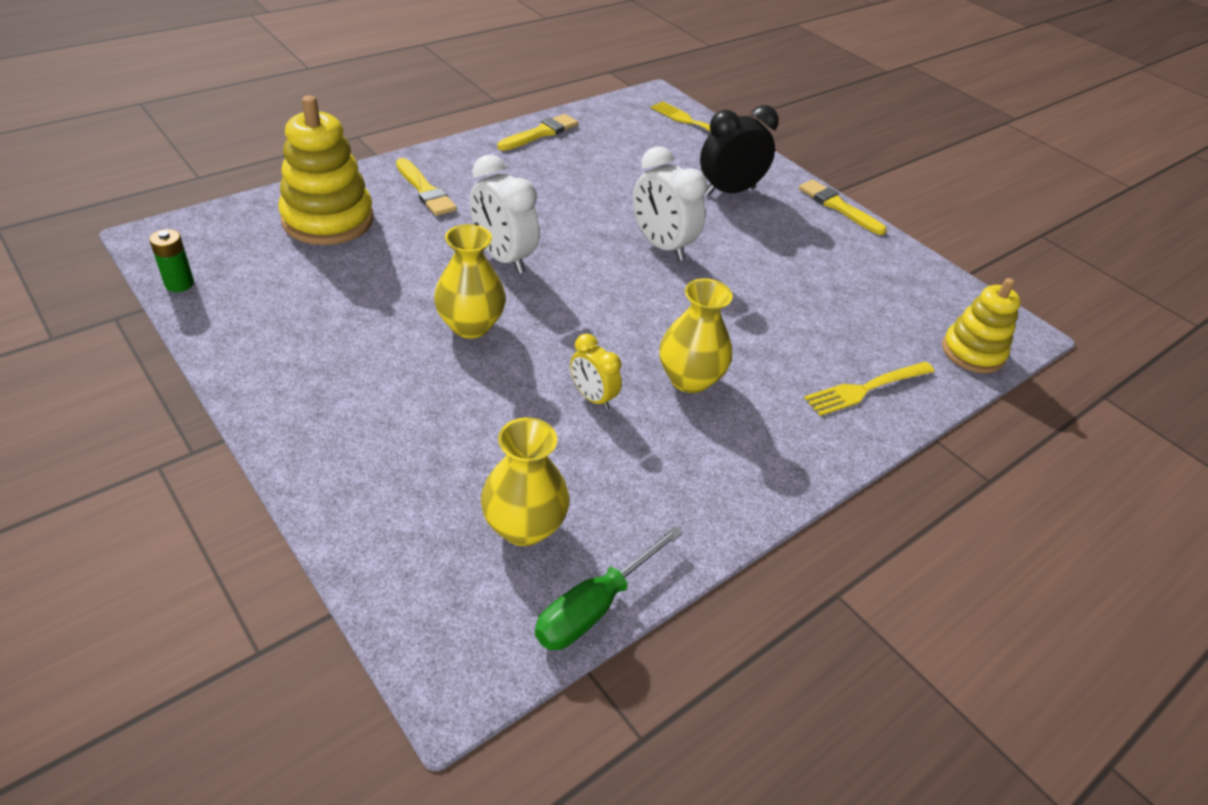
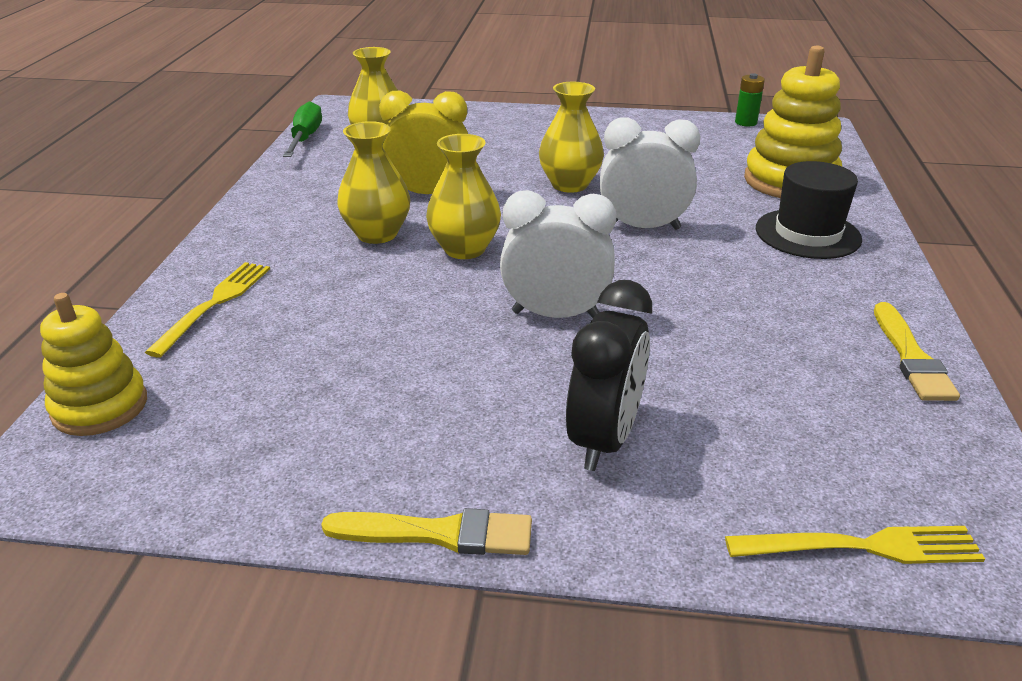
camera: 140 degrees right, 10 degrees down
(425, 190) = (807, 234): yellow brush -> black hat
(592, 397) = (428, 194): yellow clock -> yellow clock, size x1.70
(646, 321) = (464, 249): none -> yellow vase

